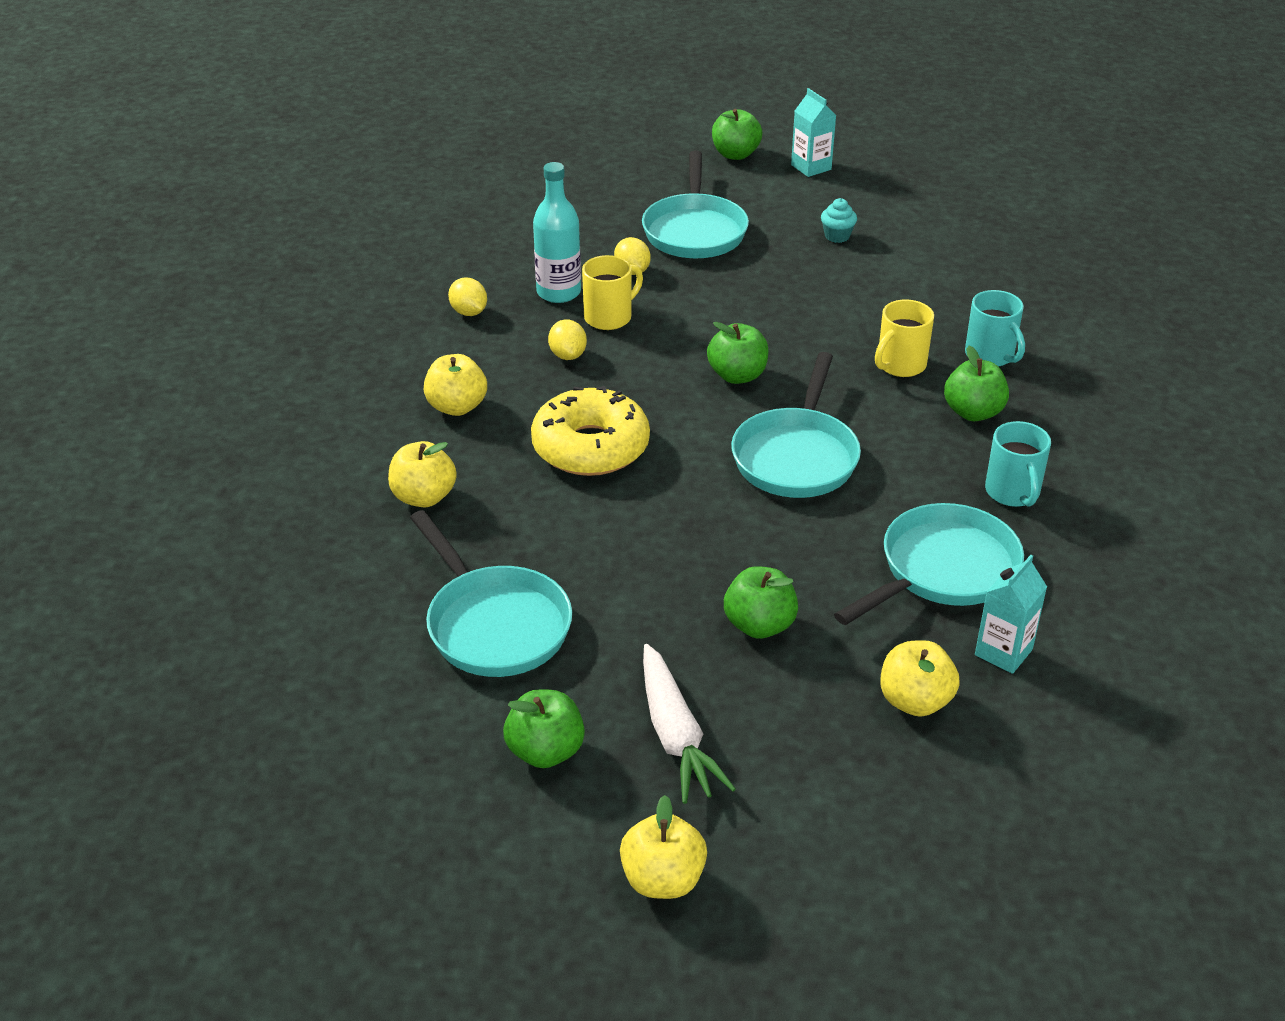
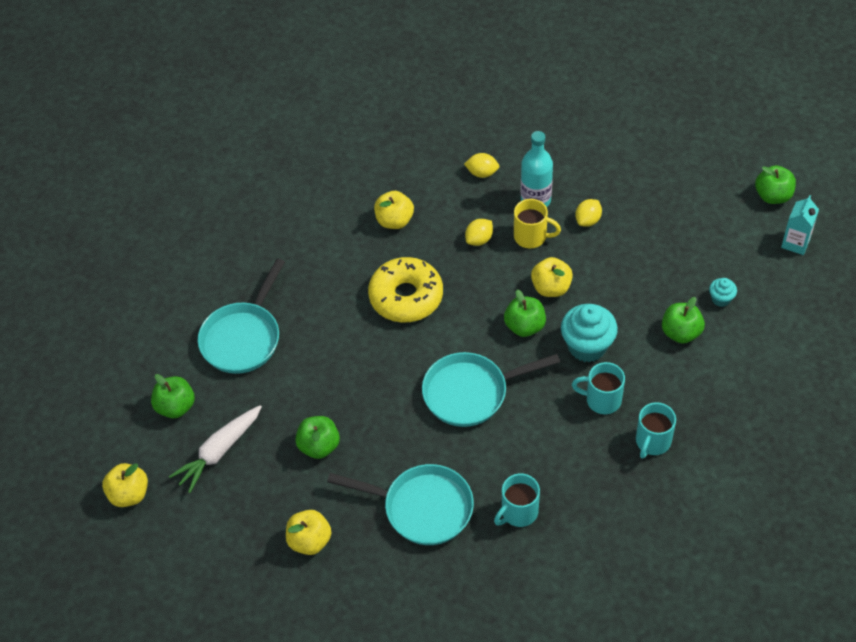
camera: 60 degrees right, 15 degrees up
(424, 497) = (313, 253): yellow apple -> yellow apple (551, 288)
(469, 312) = (482, 173): yellow lemon -> yellow lemon turned 75 degrees clockwise
(694, 231) = (660, 225): turquoise pan -> none
(813, 344) = (587, 346): none -> turquoise cupcake
(900, 365) = (602, 400): yellow mug -> turquoise mug
(973, 412) = (583, 459): green apple -> green apple (681, 333)
(1003, 652) = (375, 565): turquoise carton -> none

